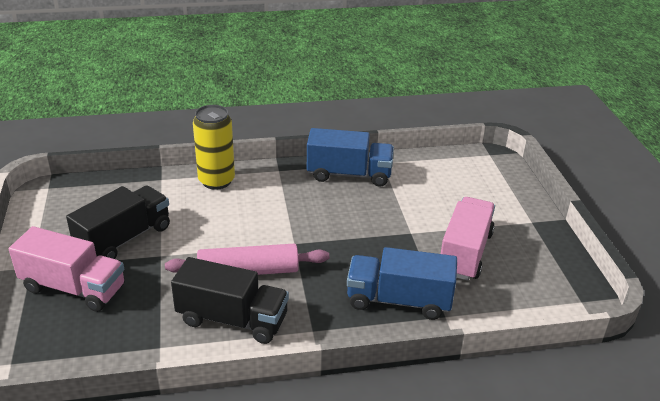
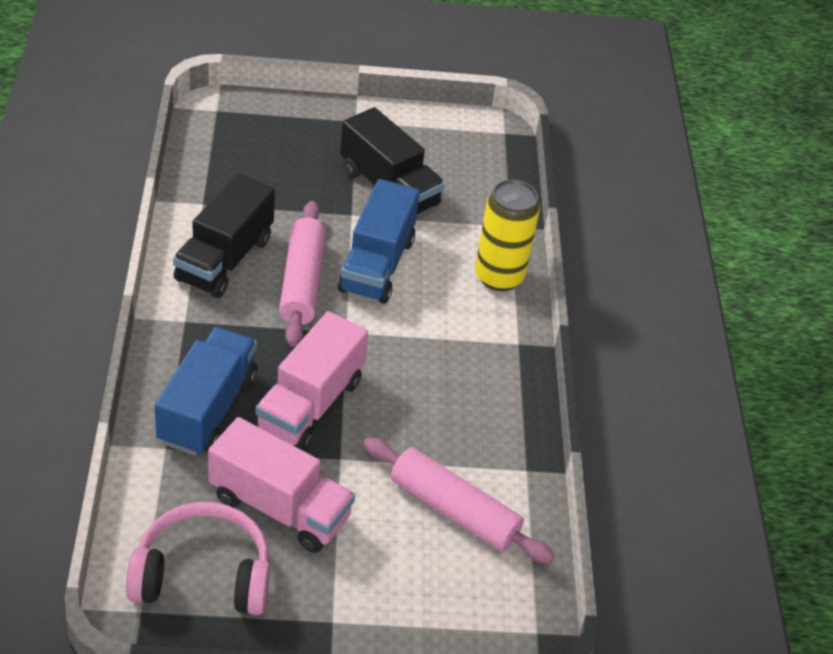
camera: 95 degrees right, 10 degrees up
(74, 288) = (312, 149): pink truck -> pink truck (310, 404)
(349, 174) = (497, 421): blue truck -> blue truck (377, 265)
(426, 185) = (454, 510): none -> pink rolling pin
(536, 278) = (203, 574): none -> pink headphones

